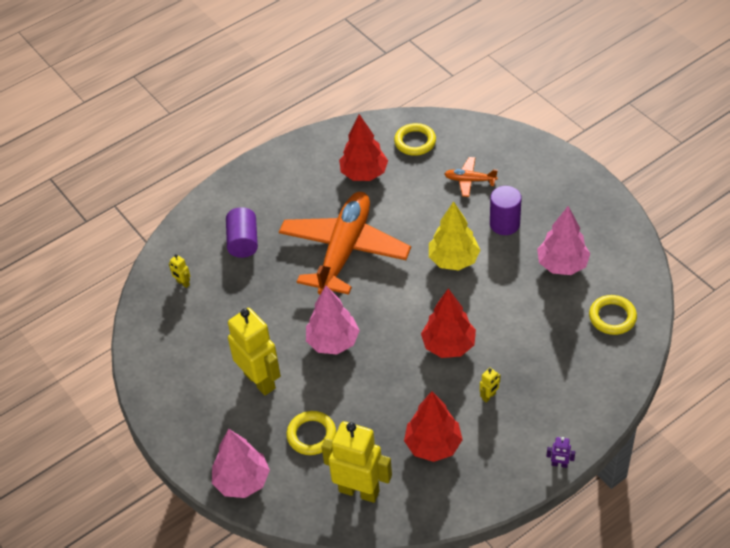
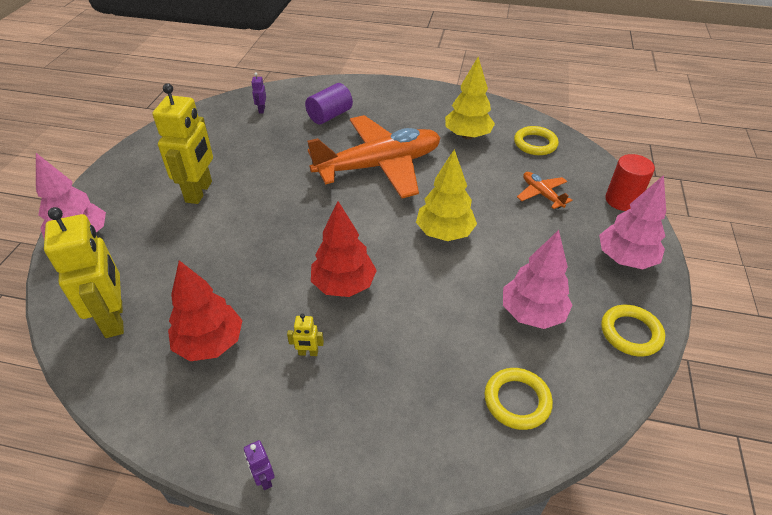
camera: 45 degrees right, 5 degrees down
(183, 283) = (261, 110): yellow robot -> purple robot
(311, 435) = (161, 251): yellow ring -> yellow ring (630, 333)
(333, 342) = (277, 210): pink tree -> pink tree (625, 259)
(364, 173) = (467, 136): red tree -> yellow tree
(504, 224) = (525, 243): purple cylinder -> none
(517, 143) = (622, 200): none -> red cylinder

